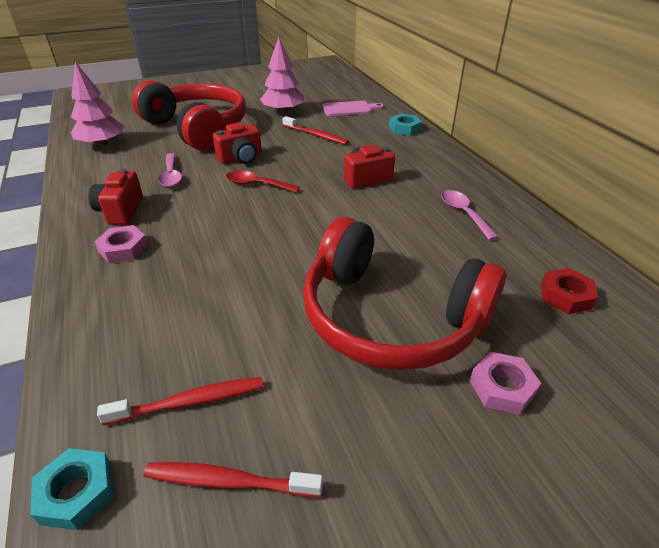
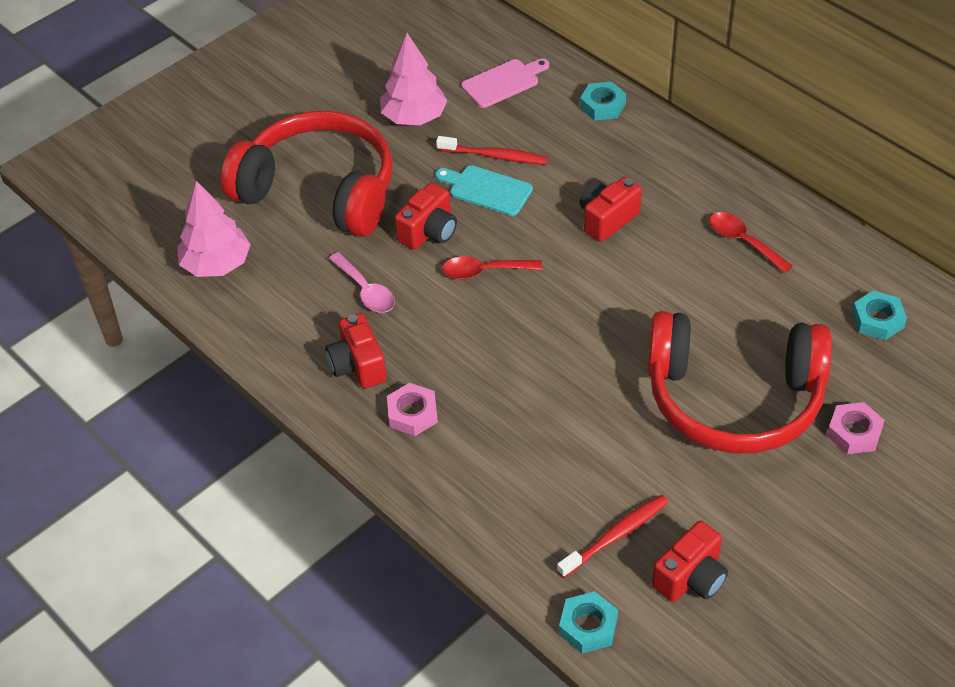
camera: 20 degrees left, 10 degrees up
(229, 481) = (691, 577): red toothbrush -> red camera
(297, 148) = (487, 190): none -> turquoise cutting board
(464, 213) = (743, 241): pink spoon -> red spoon
(565, 296) = (877, 320): red nut -> turquoise nut

